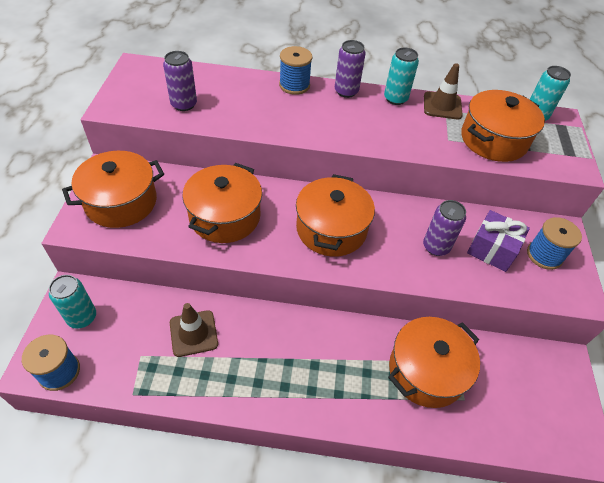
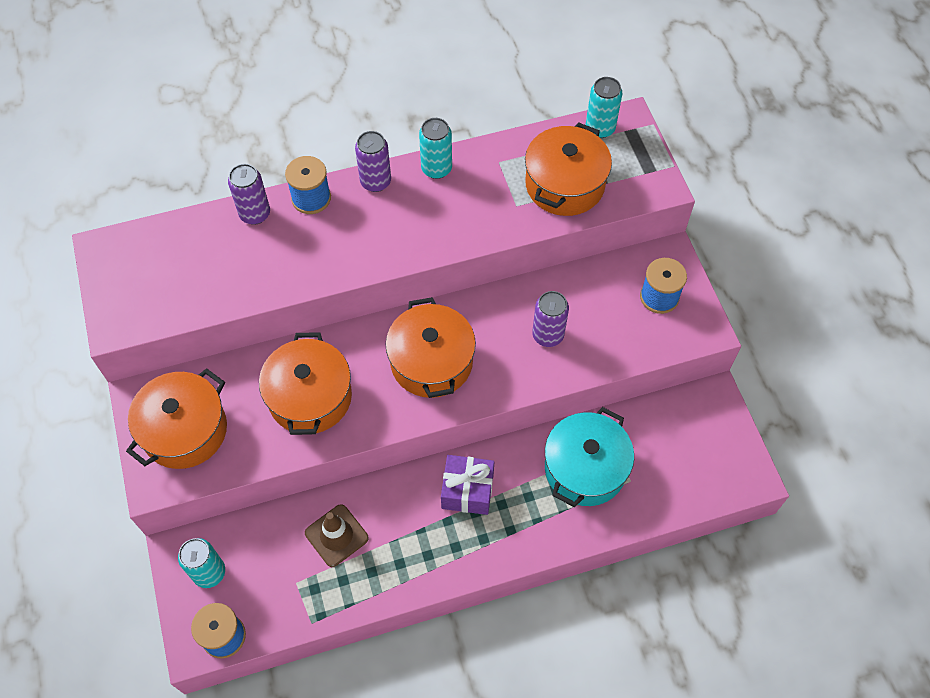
camera: 20 degrees left, 10 degrees up
(184, 104) = (198, 283): purple can -> purple can (255, 214)
(426, 371) = (585, 468): orange pot -> turquoise pot
(442, 106) = (493, 157): brown traffic cone -> none
(492, 249) = (605, 313): purple gift -> purple gift (467, 491)

